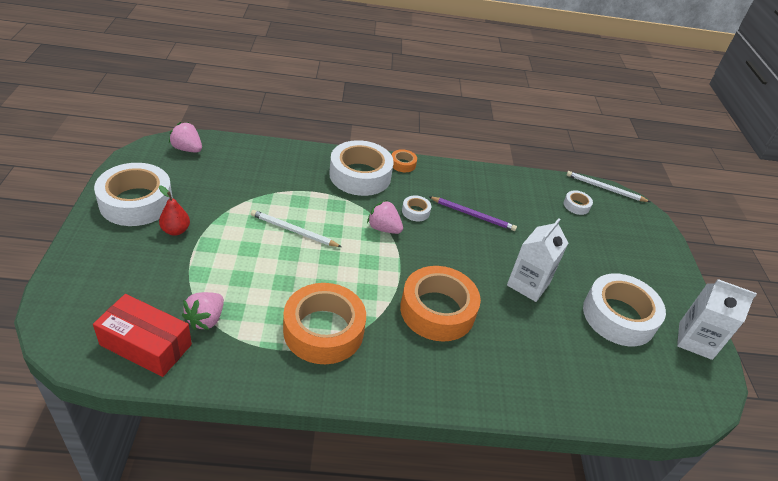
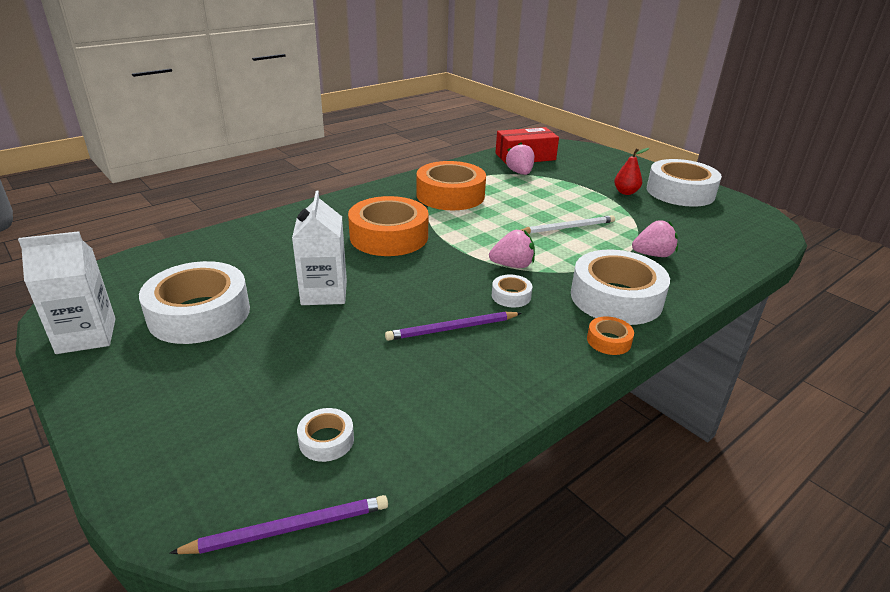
camera: 145 degrees right, 10 degrees down
(187, 149) = (755, 233): pink strawberry -> pink strawberry (653, 255)
(605, 188) = (289, 528): white pencil -> purple pencil

